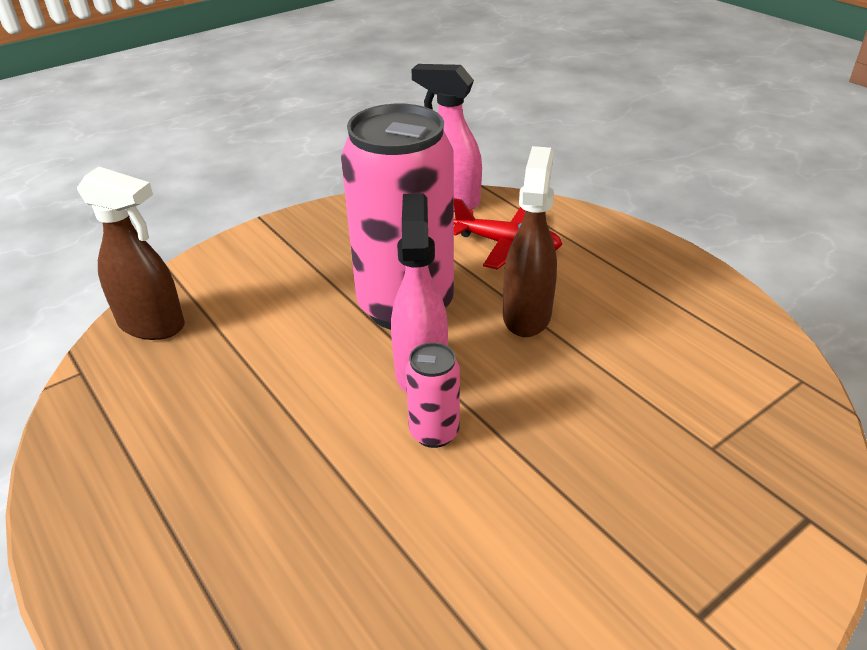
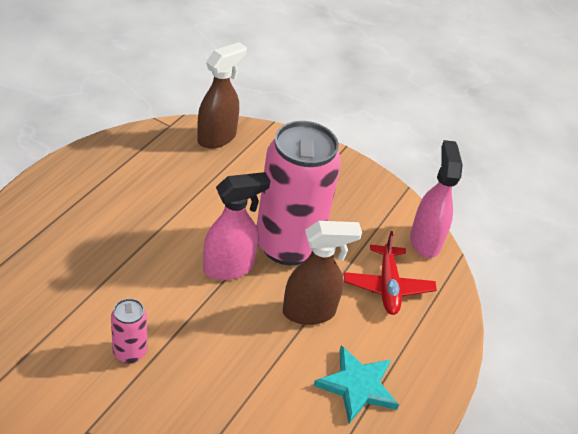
camera: 60 degrees right, 5 degrees up
(152, 325) = (217, 137): brown spray bottle -> brown spray bottle turned 135 degrees counterclockwise
(434, 432) = (180, 285): pink can -> pink can (130, 352)
(650, 305) = (357, 386): none -> turquoise star

